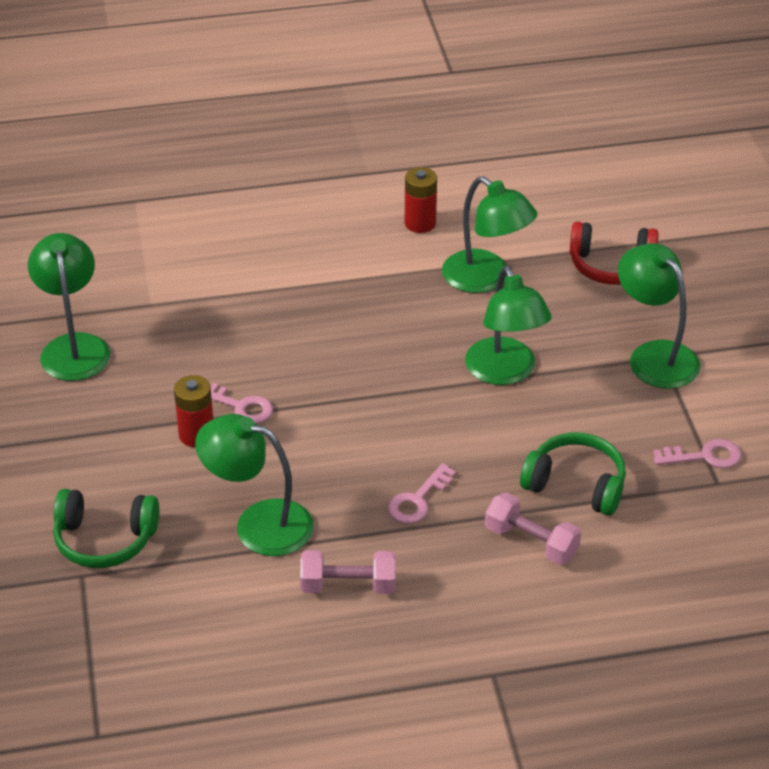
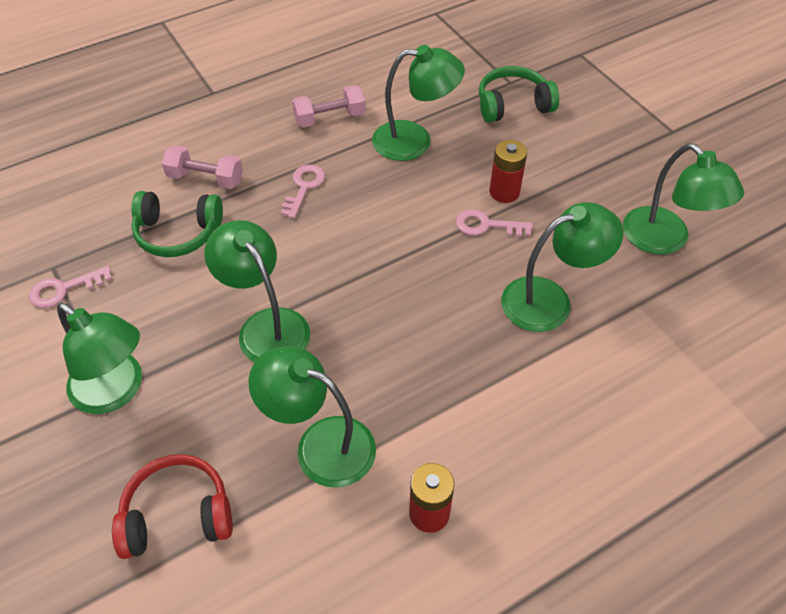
camera: 160 degrees right, 10 degrees up
(228, 327) = (550, 300): none -> green lamp

